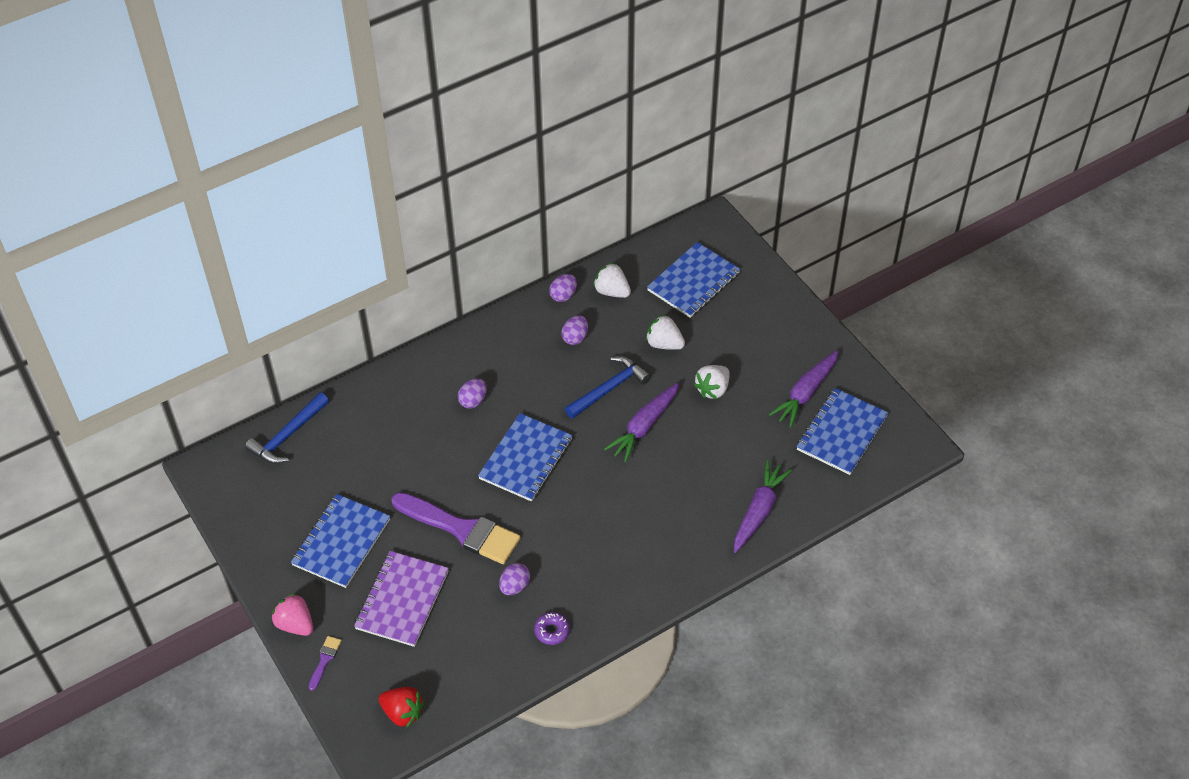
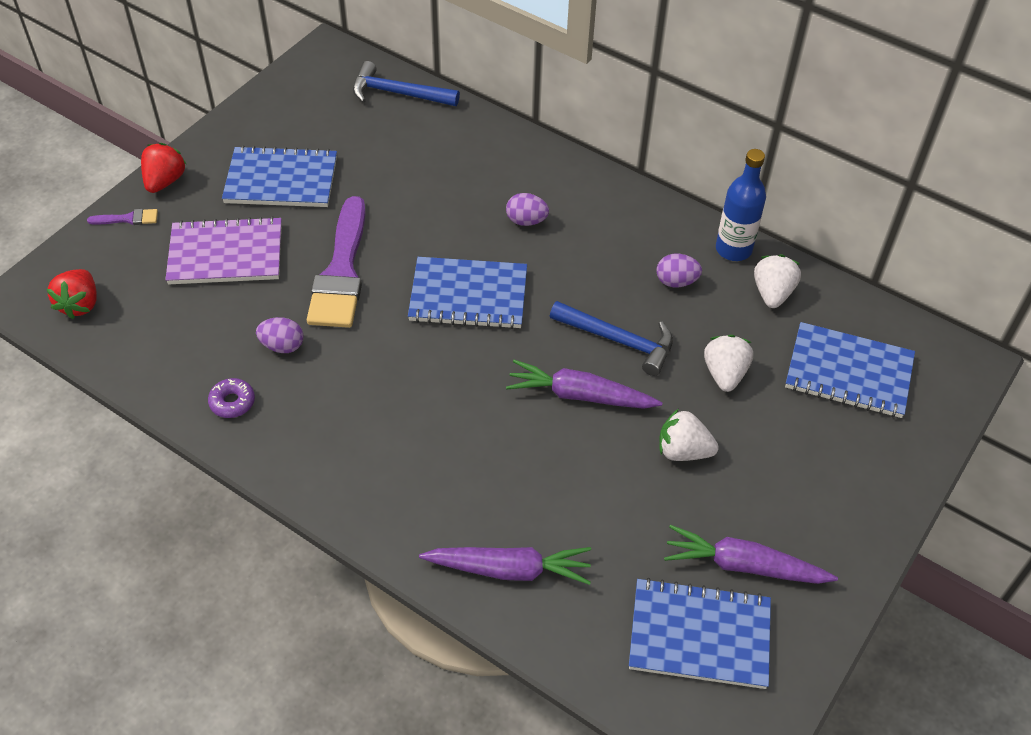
camera: 65 degrees right, 0 degrees up
(295, 624) = (165, 181): pink strawberry -> red strawberry
(563, 295) = (733, 249): purple egg -> blue bottle

